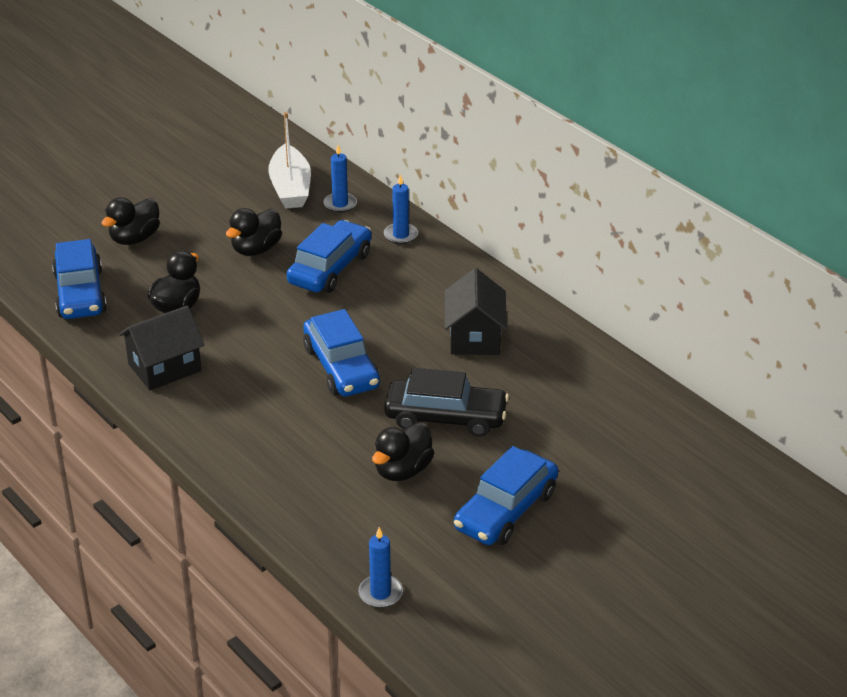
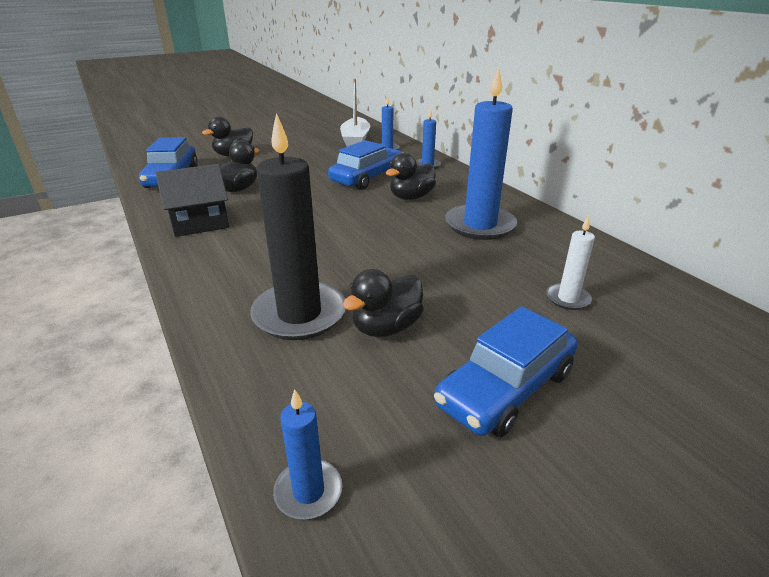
camera: 10 degrees right, 5 degrees down
(256, 249) = (316, 165): black duck -> black duck (411, 197)
(322, 467) = (299, 314): none -> black candle
(341, 367) = (352, 235): blue car -> none
(446, 417) = (443, 282): black car -> none
(474, 337) = (480, 225): black house -> blue candle
(560, 422) = (568, 299): none -> white candle

